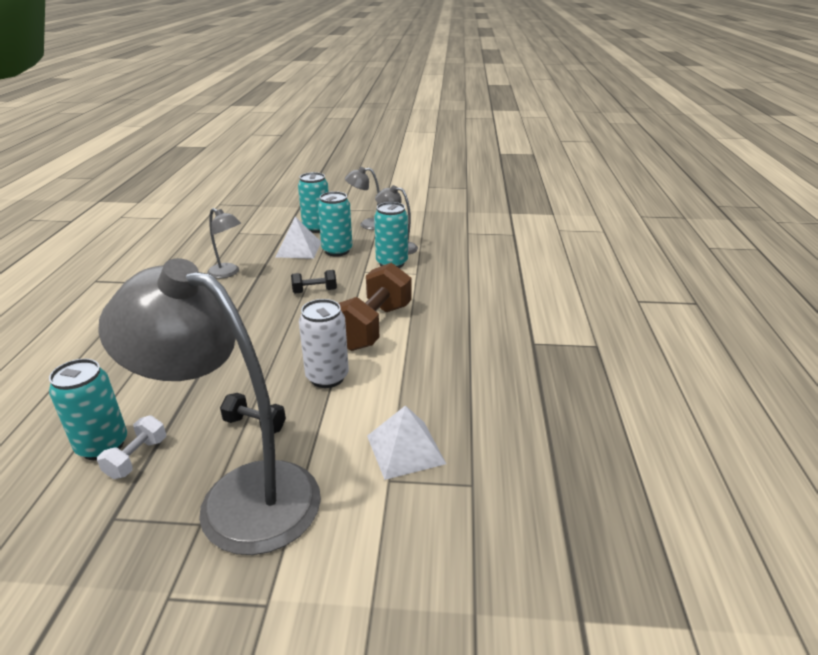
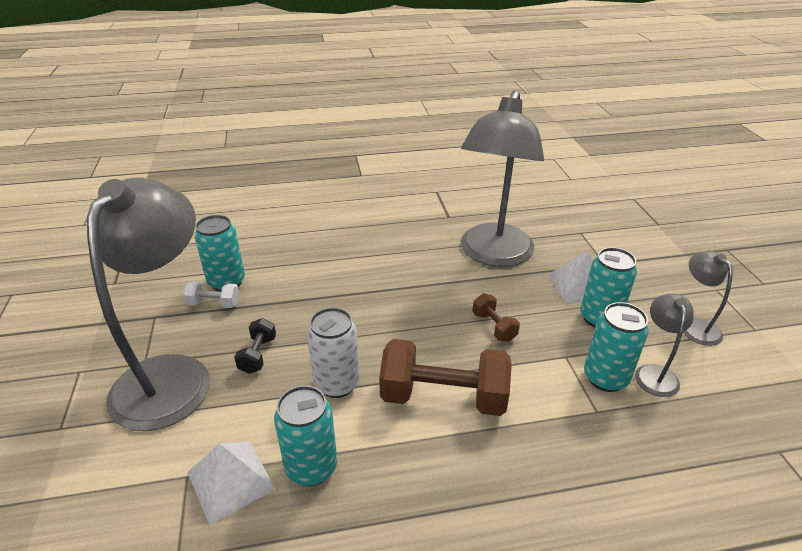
camera: 75 degrees right, 5 degrees up
(228, 273) = (493, 255): grey lamp -> grey lamp, size x2.25
(314, 291) = (494, 327): black dumbbell -> brown dumbbell
(316, 228) = (643, 284): turquoise can -> turquoise can (311, 467)

